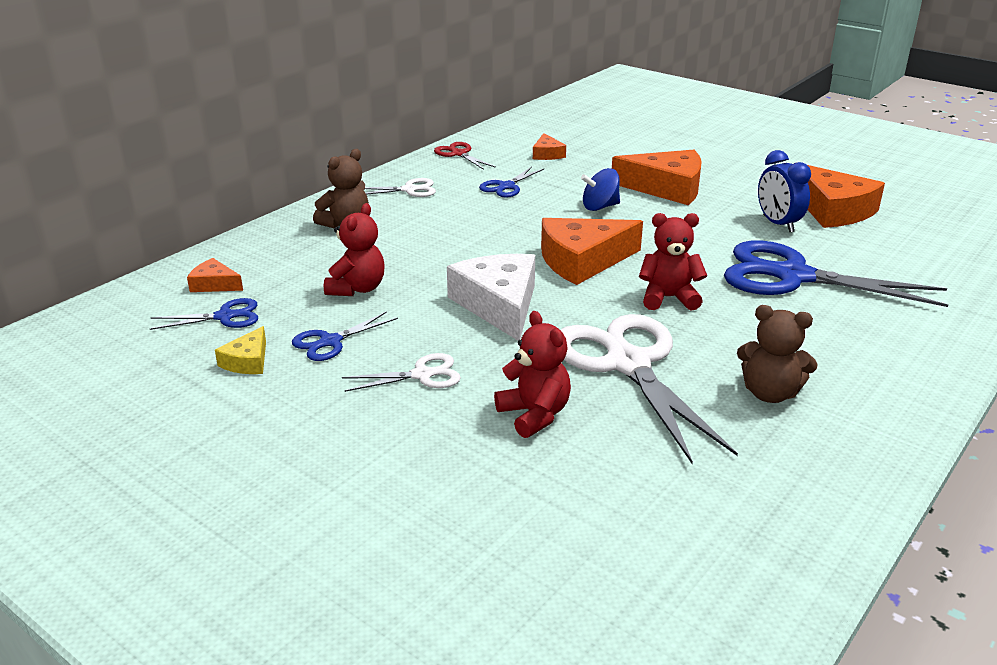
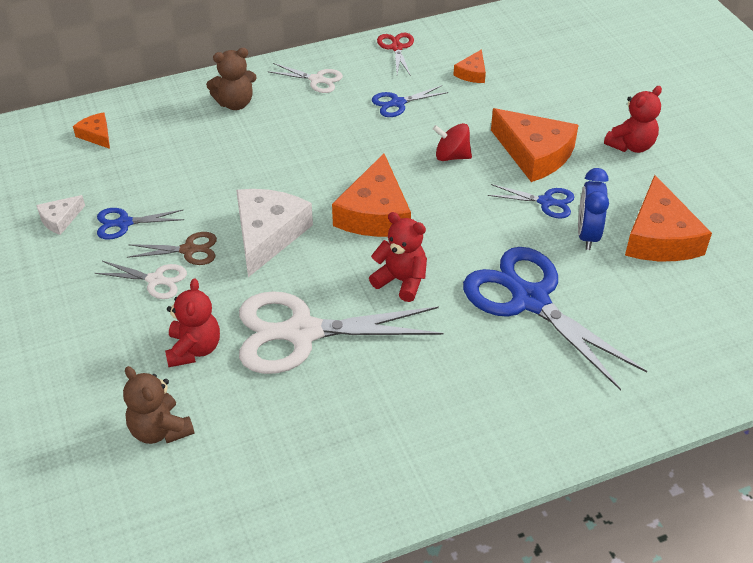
camera: 30 degrees right, 15 degrees up
(225, 316) = (78, 170): blue scissors -> blue scissors (546, 202)
(247, 361) = (60, 219): yellow cheese -> white cheese
(357, 289) = (185, 177): red teddy bear -> red teddy bear (631, 146)
(429, 340) = (188, 250): none -> brown scissors
(582, 261) = (375, 213): orange cheese -> orange cheese turned 90 degrees counterclockwise
(600, 207) = (451, 156): blue spinning top -> red spinning top
(628, 364) = (302, 333): white scissors -> white scissors turned 105 degrees counterclockwise
(770, 393) = (376, 407): brown teddy bear -> brown teddy bear (160, 430)

